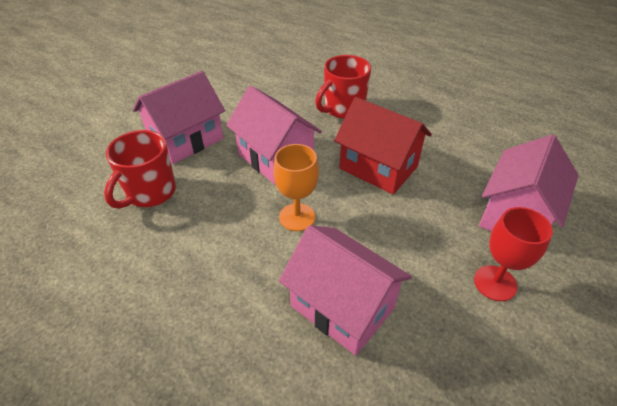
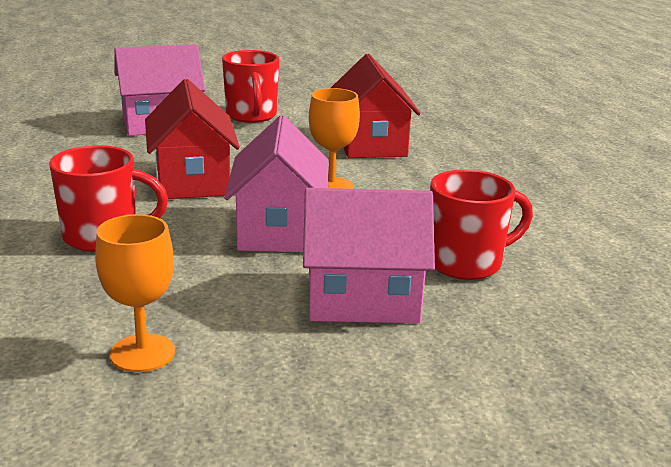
camera: 140 degrees left, 20 degrees down
(242, 79) = (142, 353): none -> orange goblet
(342, 307) = (370, 144): pink house -> red house
(495, 283) = (251, 116): red goblet -> red mug

